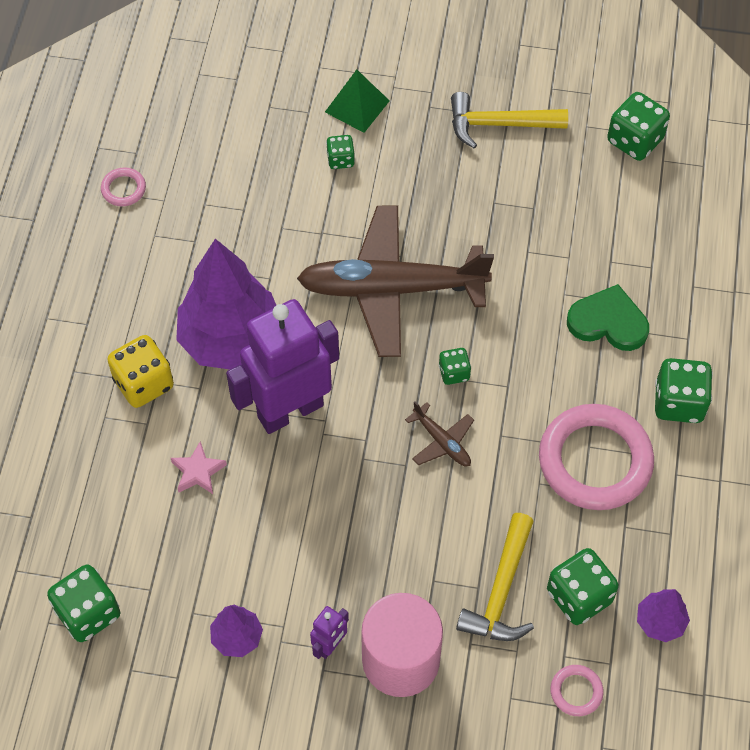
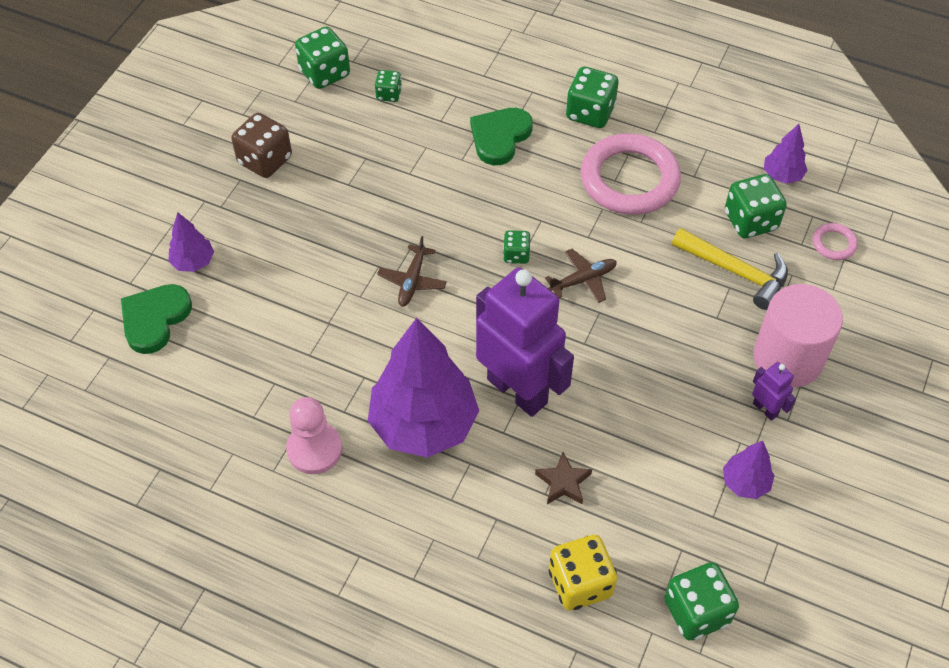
camera: 75 degrees left, 5 degrees down
(123, 189) = (202, 489): pink ring -> none
(143, 383) = (449, 513): yellow dice -> yellow dice (580, 583)
(183, 260) = (314, 449): none -> pink pawn
(198, 472) = (563, 482): pink star -> brown star
(285, 98) = (155, 319): none -> green heart
(290, 410) = (518, 390): purple robot -> purple robot turned 150 degrees clockwise
(340, 160) = (250, 289): green dice -> green dice (389, 94)
(357, 106) = (193, 262): green pyramid -> purple tree
(392, 289) = (412, 281): brown plane -> brown plane, size x0.41
(498, 124) = (265, 160): yellow hammer -> brown dice

